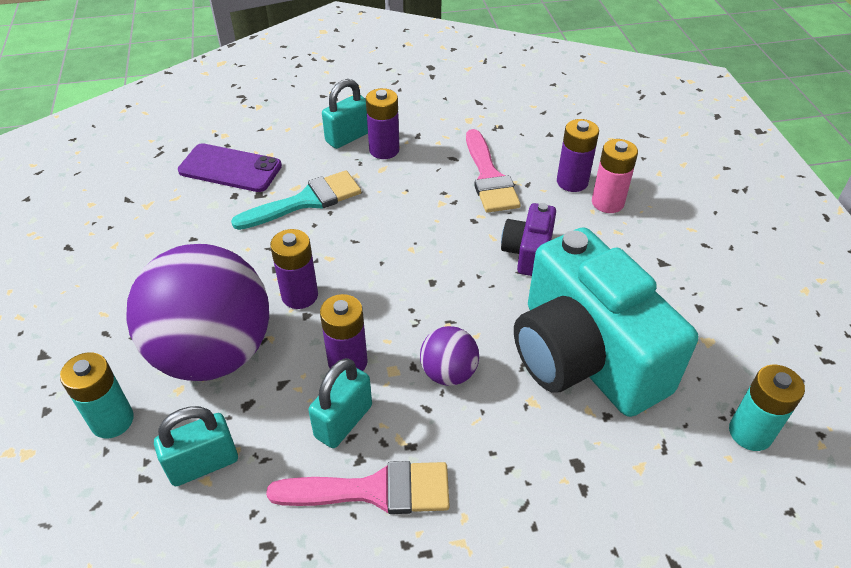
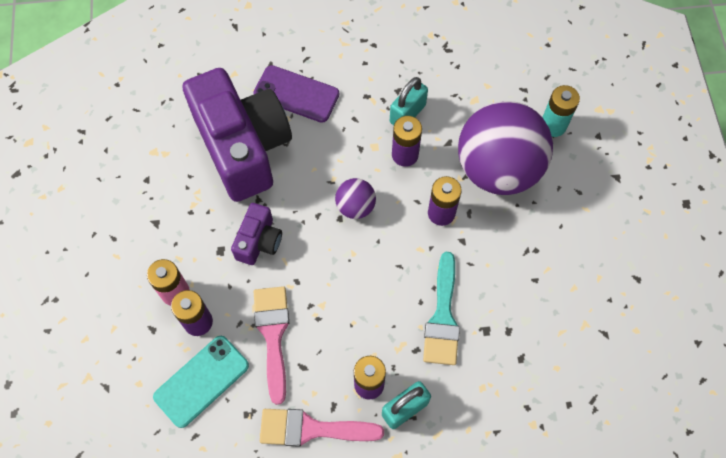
camera: 175 degrees left, 20 degrees up
(203, 464) = (490, 94): turquoise padlock -> none
(230, 168) = (518, 368): purple phone -> purple phone (296, 94)
(306, 201) = (442, 317): turquoise brush -> turquoise brush turned 60 degrees counterclockwise
(373, 490) = (390, 72): pink brush -> pink brush (312, 429)
(448, 373) = (337, 141): purple ball -> purple ball (355, 206)
(551, 143) = (201, 381): none -> turquoise phone
(584, 356) = (243, 147): turquoise camera -> purple camera
(750, 433) = (159, 88): turquoise battery -> none

